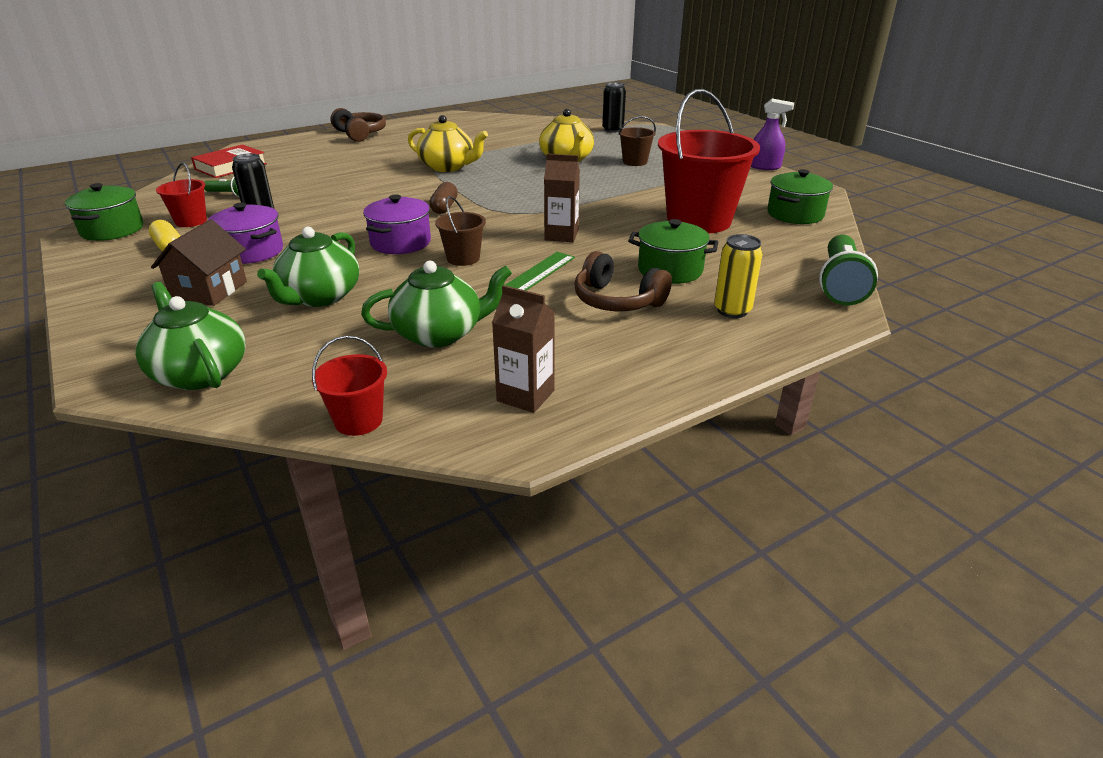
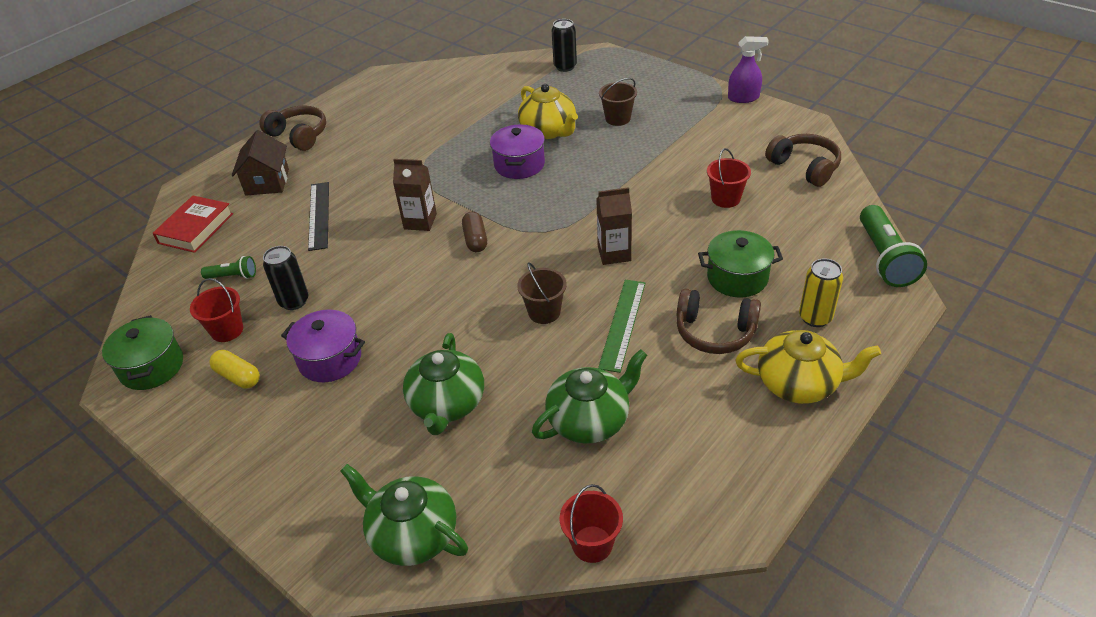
camera: 15 degrees left, 10 degrees up
(209, 290) = (332, 426): brown house -> brown house (267, 182)
(331, 174) = (319, 215): none -> black ruler
(400, 242) = (469, 305): purple pot -> purple pot (519, 165)
(448, 167) = (435, 172): yellow teapot -> yellow teapot (799, 384)
(525, 396) = (708, 472): brown carton -> brown carton (420, 221)
(699, 221) = (725, 199): red bucket -> red bucket, size x0.46
(795, 214) = (804, 167): green pot -> brown headphones

